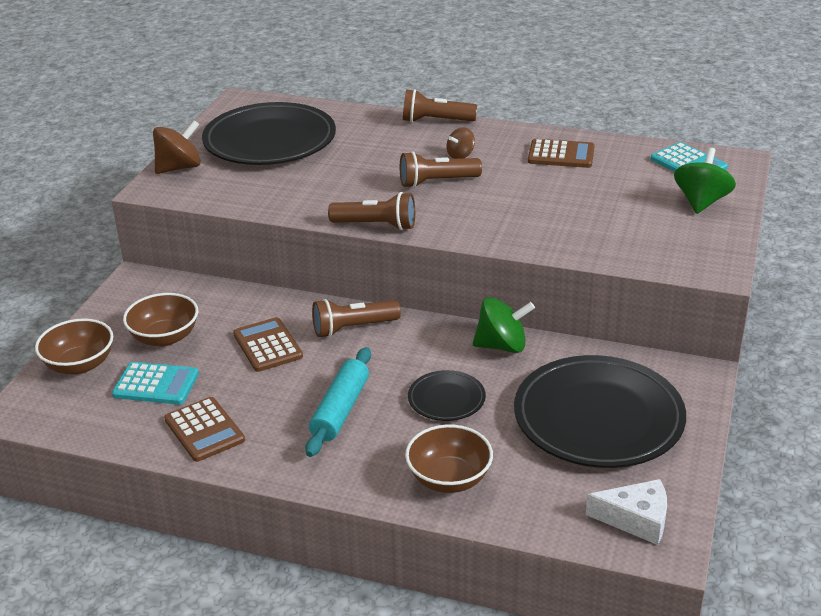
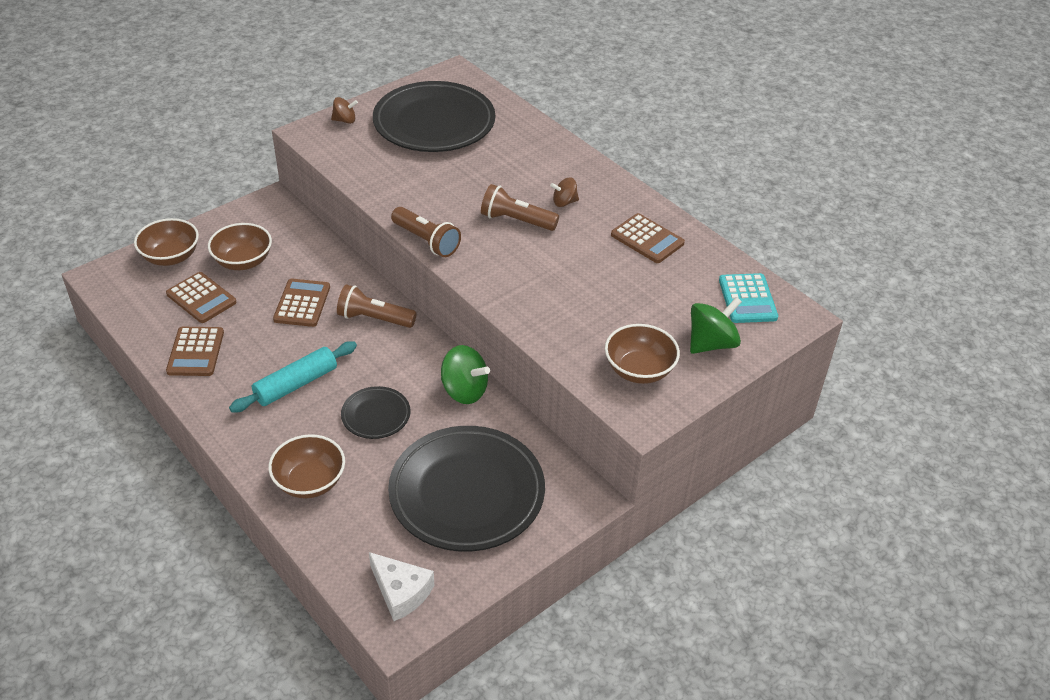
camera: 30 degrees right, 10 degrees up
(156, 384) = (201, 298): turquoise calculator -> brown calculator
(179, 168) = (345, 120): brown spinning top -> brown spinning top, size x0.59
(435, 121) = (583, 158): brown flashlight -> none
(672, 241) = (639, 370): none -> brown bowl

